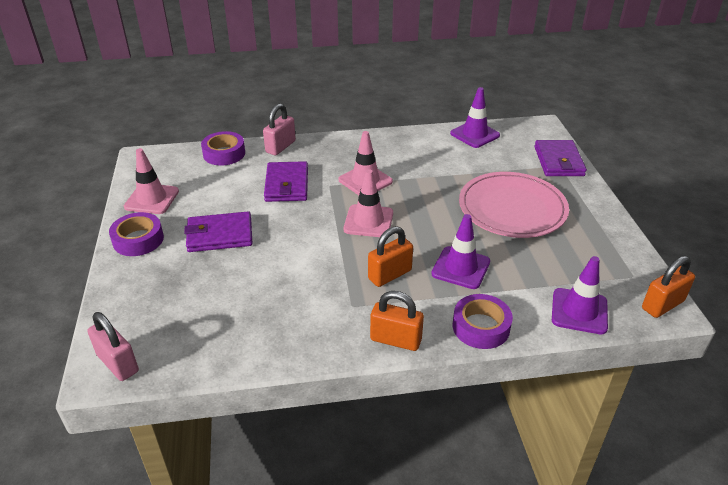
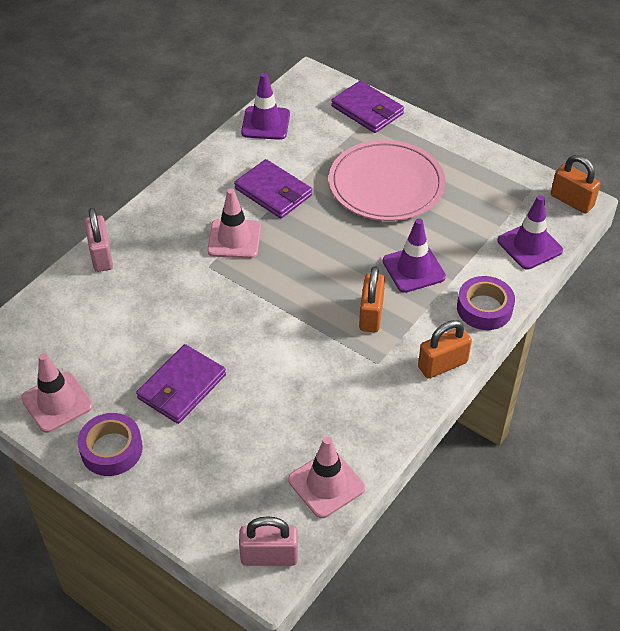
camera: 45 degrees left, 10 degrees up
(224, 153) = (54, 302): purple tape -> none
(287, 185) = (168, 293): purple wallet -> purple wallet (273, 192)
(368, 221) = (291, 278): pink traffic cone -> pink traffic cone (326, 484)
(662, 305) = (571, 201): orange padlock -> orange padlock turned 60 degrees counterclockwise

